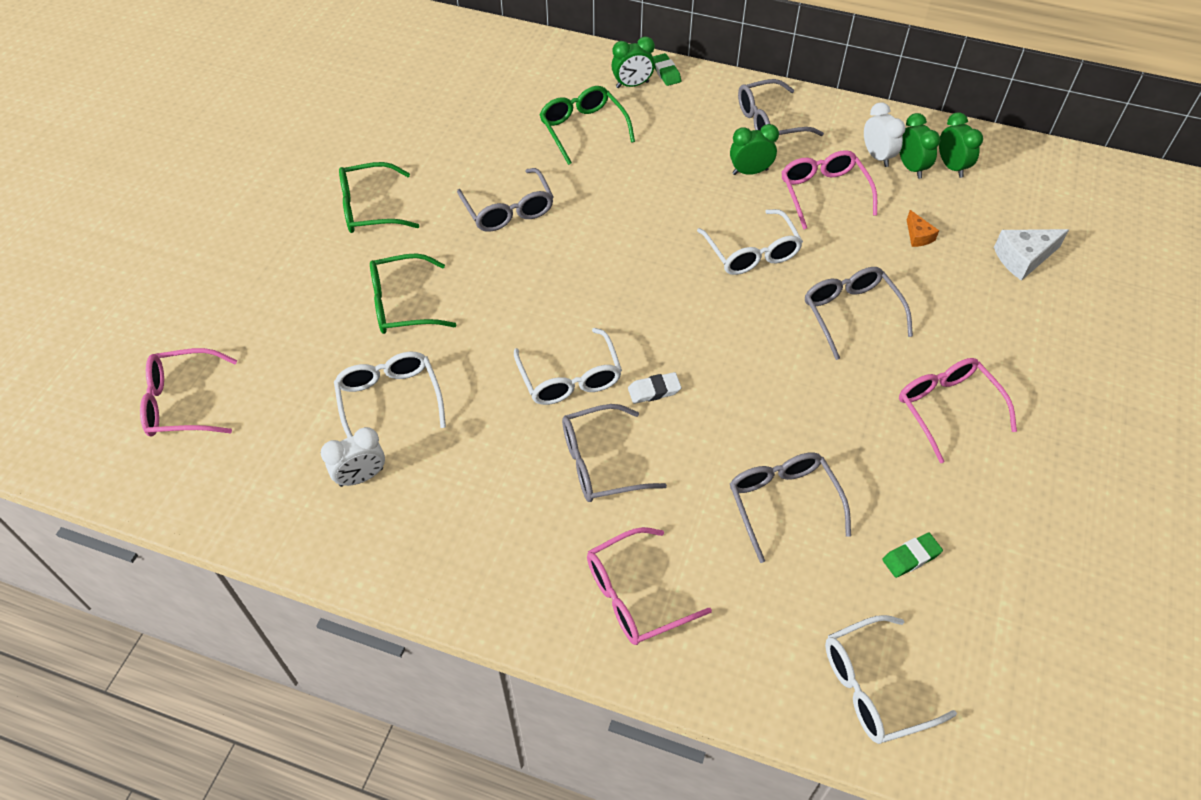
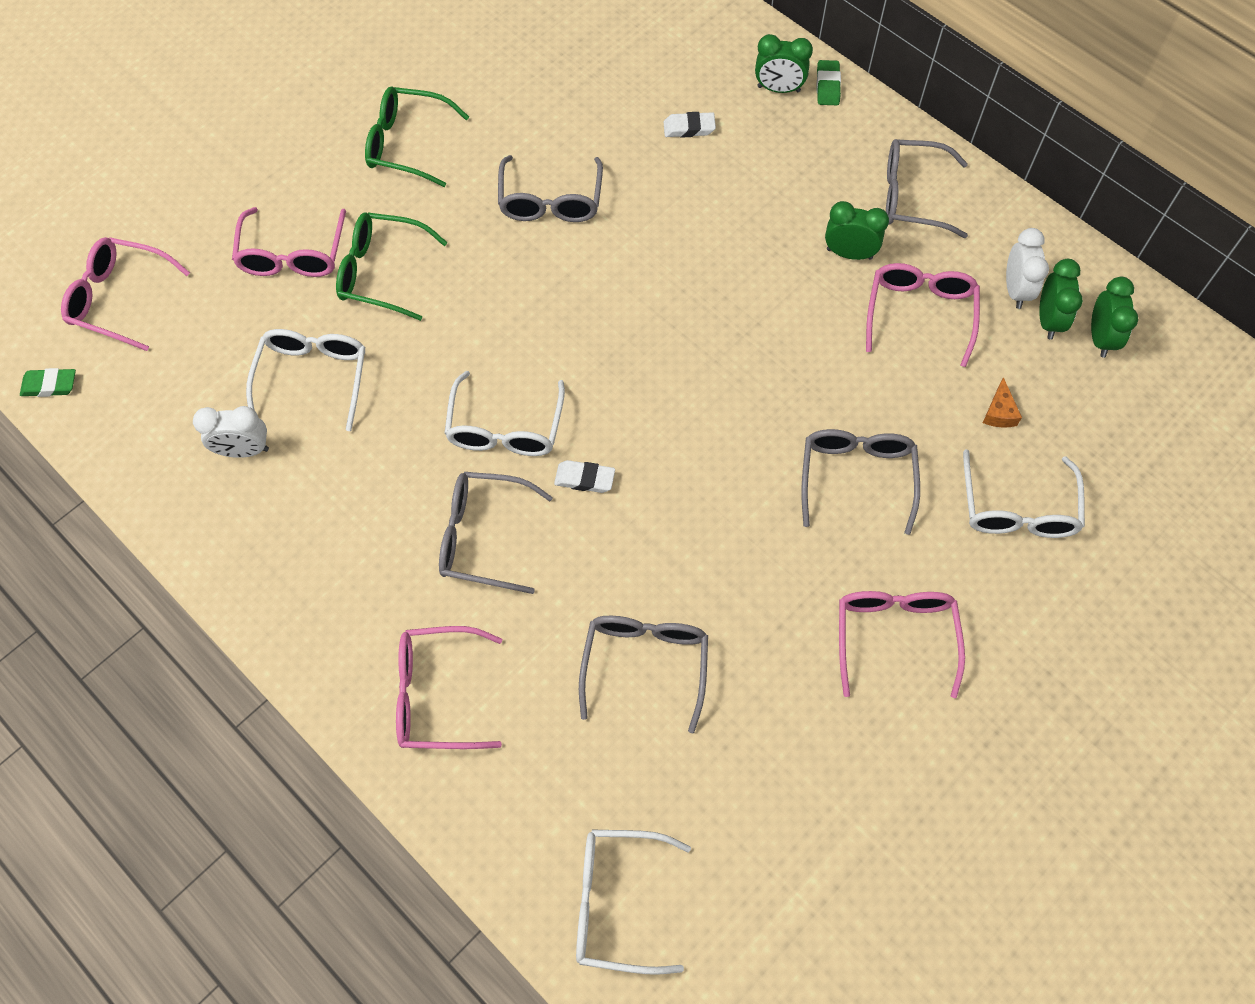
camera: 25 degrees right, 10 degrees up
(319, 317) = (292, 254): none -> pink glasses
(583, 129) = (689, 128): green glasses -> white eraser
(751, 252) = (789, 357): white glasses -> white glasses (1017, 508)
(911, 557) = (744, 785): green eraser -> green eraser (50, 385)
(1023, 258) = (1110, 491): white cheese -> none

